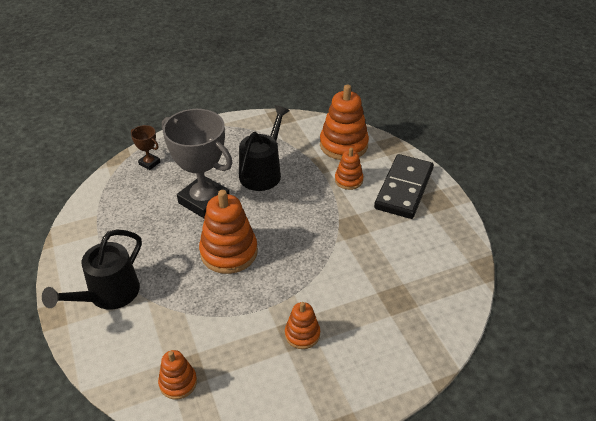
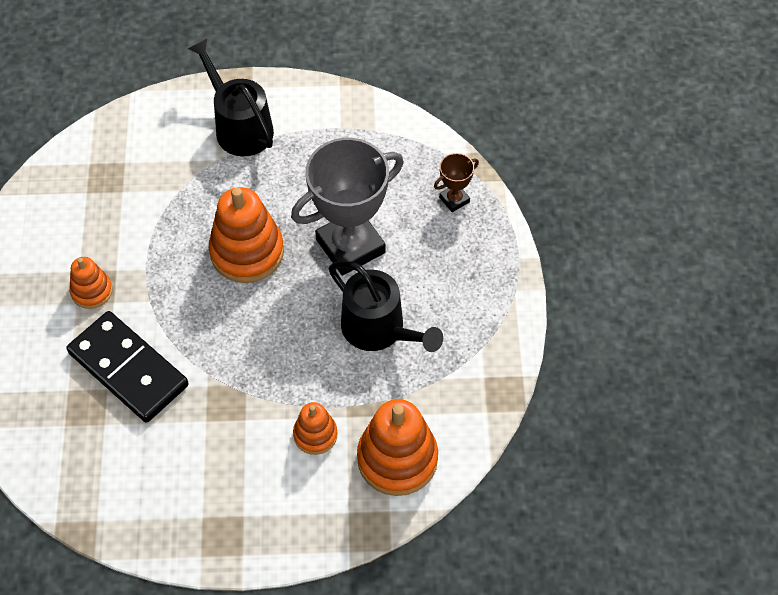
camera: 110 degrees right, 15 degrees up
(178, 382) = (96, 168): orange stacking toy -> none
(404, 189) = (265, 503): black domino -> black domino (128, 369)

